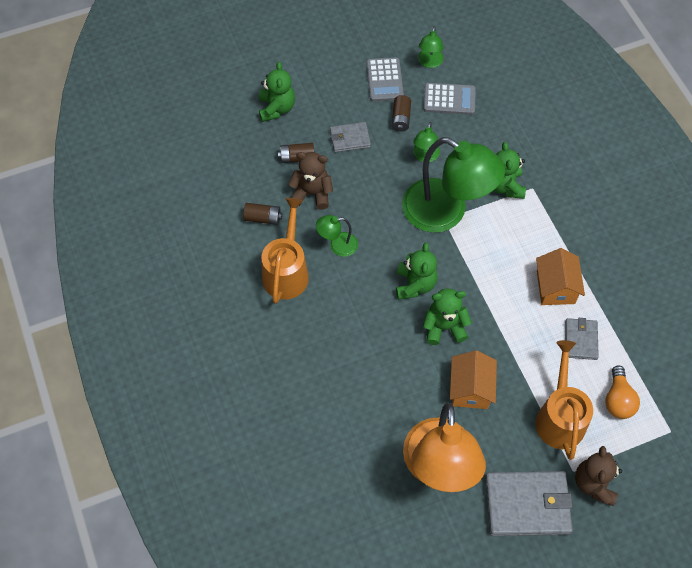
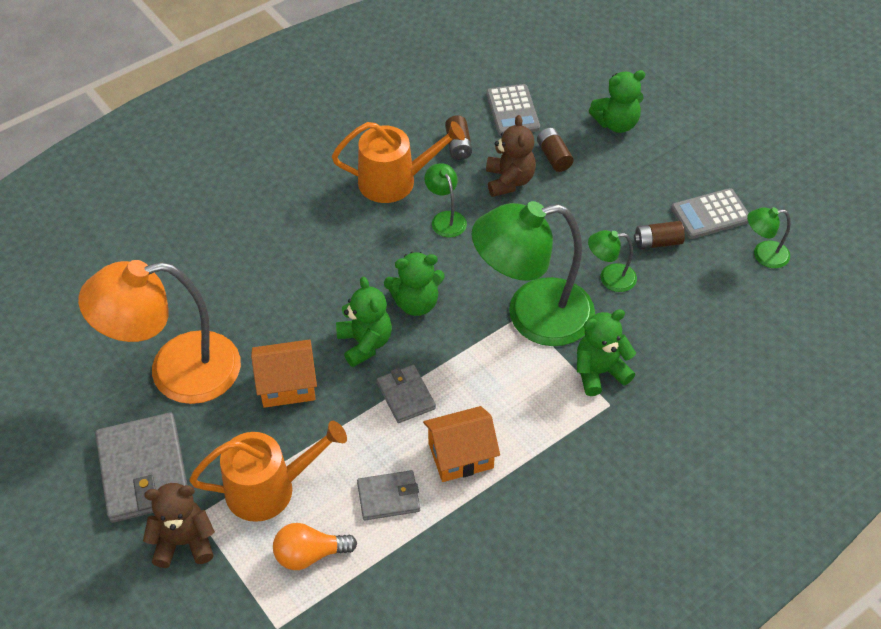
camera: 75 degrees right, 10 degrees down
(350, 138) = (603, 199): grey wallet -> grey wallet (406, 395)
(446, 213) = (532, 315): green lamp -> green lamp turned 60 degrees clockwise
(449, 99) = (713, 287): grey calculator -> grey calculator (512, 111)

